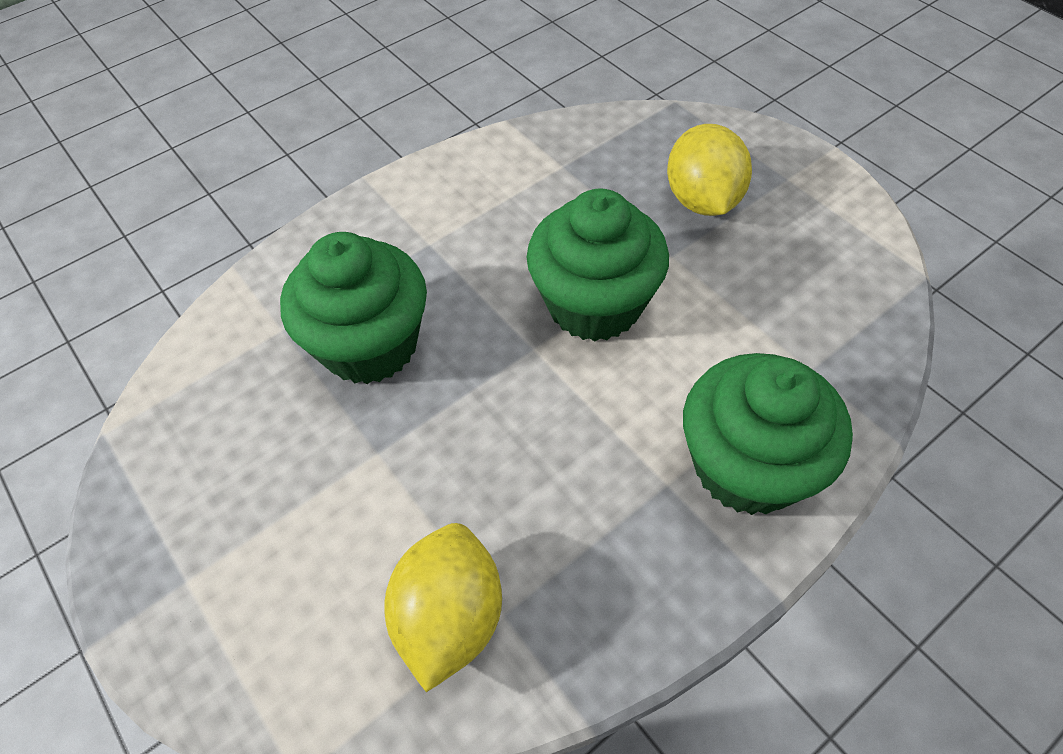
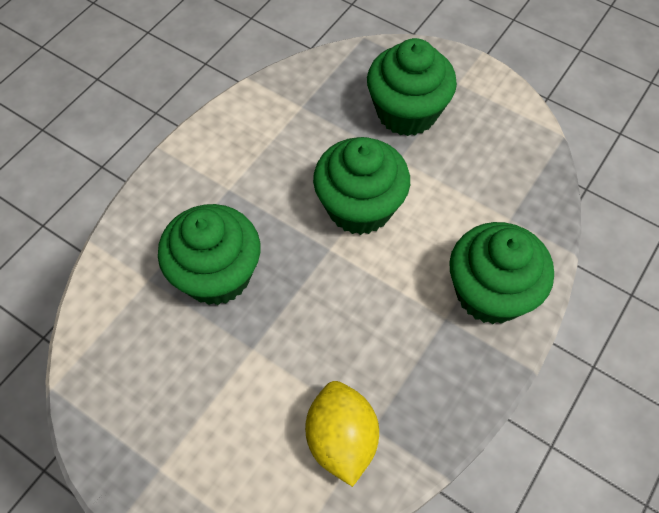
camera: 20 degrees left, 5 degrees up
(702, 200) = (407, 112): yellow lemon -> green cupcake

